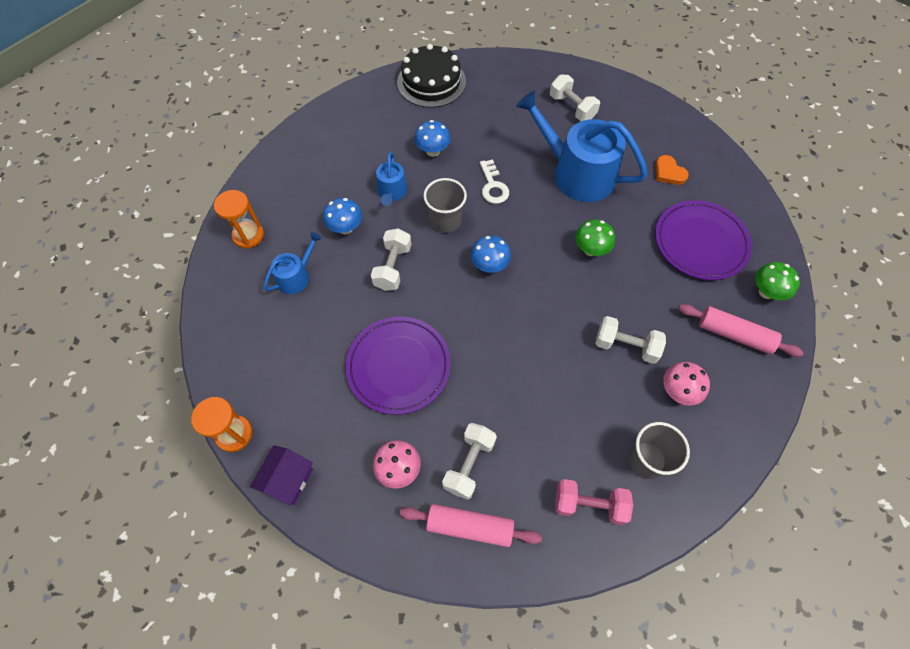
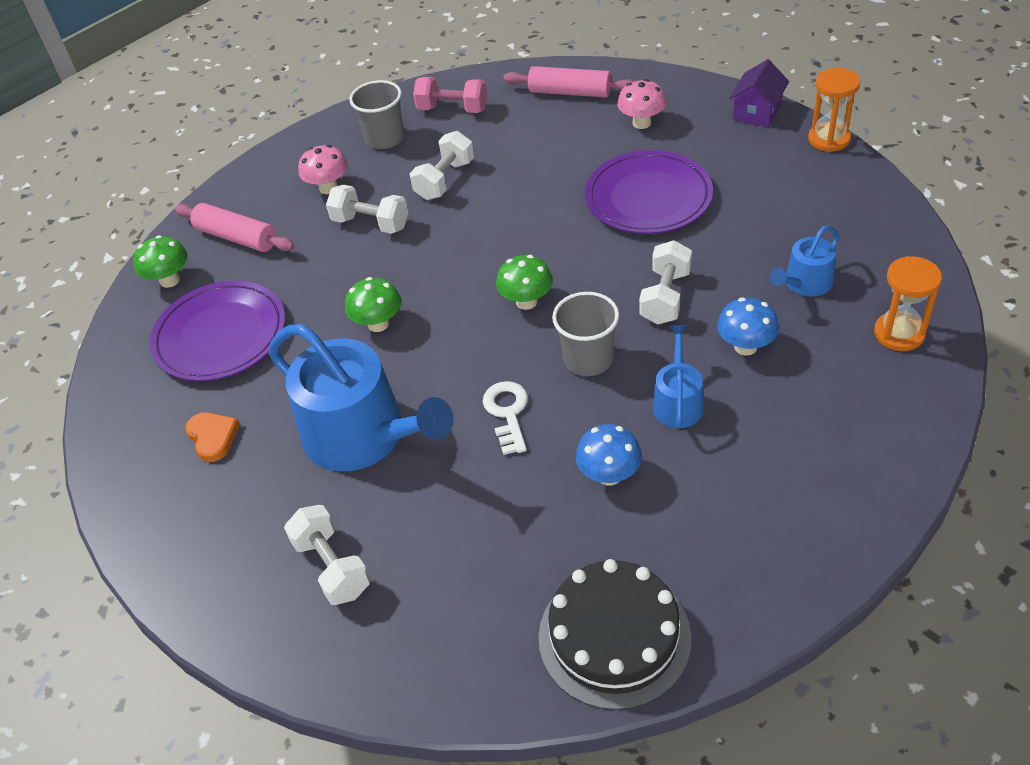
camera: 170 degrees left, 15 degrees down
(469, 464) = (568, 129): white dumbbell -> white dumbbell (445, 180)
(489, 266) = (526, 301): blue mushroom -> green mushroom

